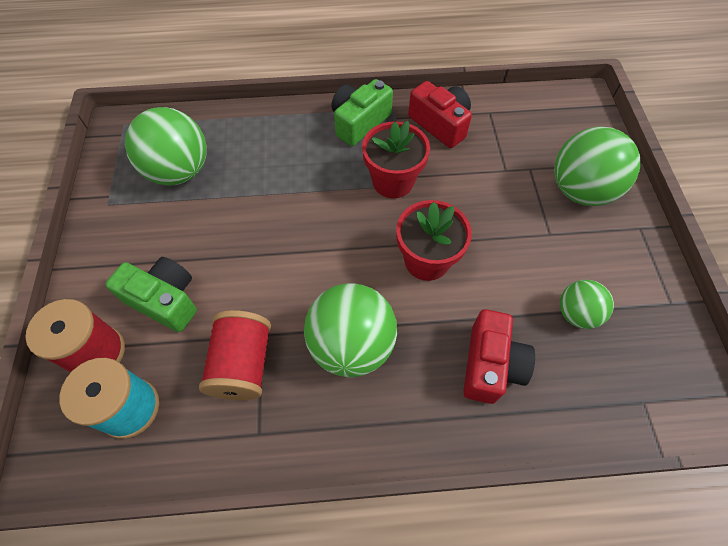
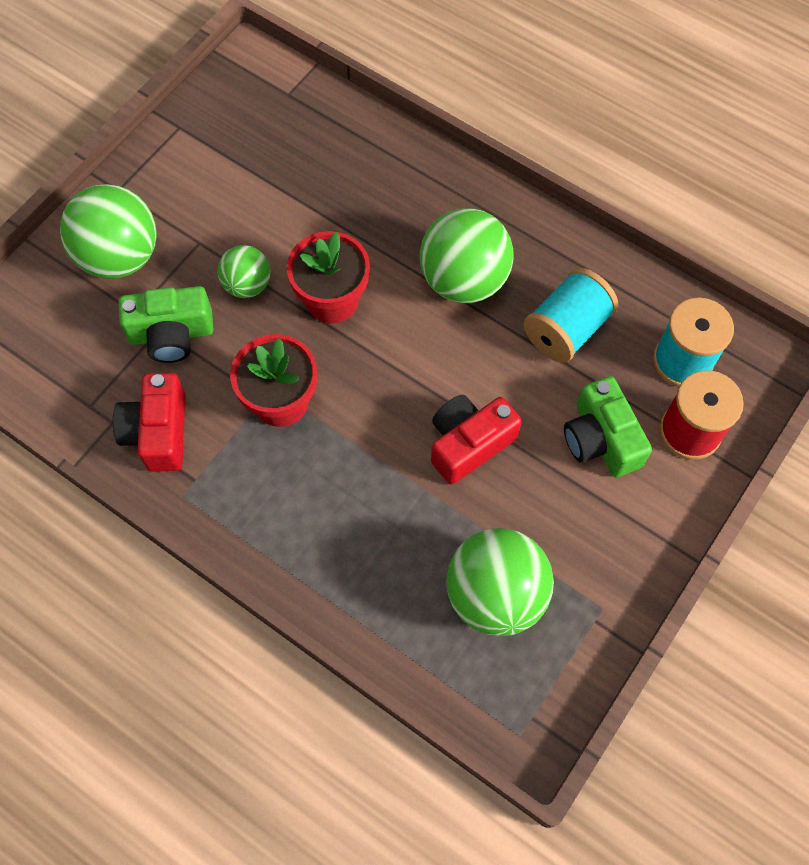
camera: 140 degrees left, 5 degrees up
(243, 364) = (566, 329): red spool -> turquoise spool
(359, 122) = (241, 506): green camera -> green camera (171, 334)
(490, 365) = (369, 189): red camera -> red camera (469, 443)
(576, 313) = (260, 172): green ball -> green ball (247, 285)

